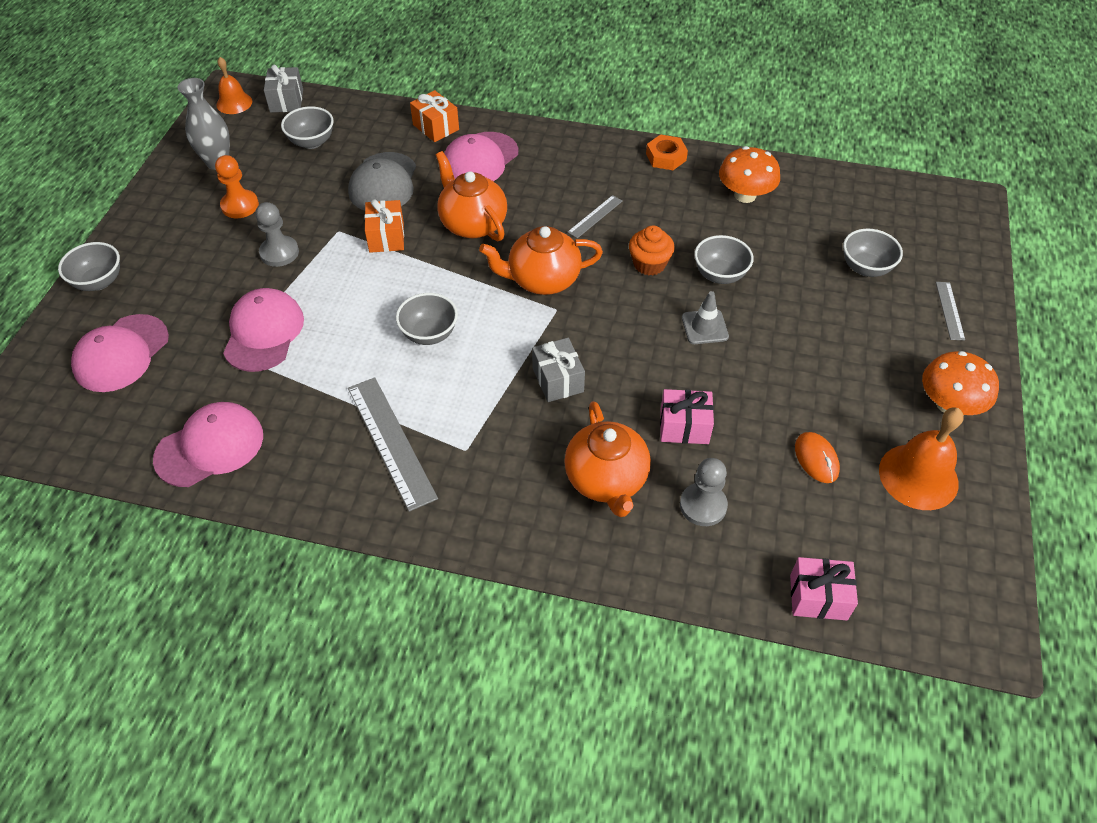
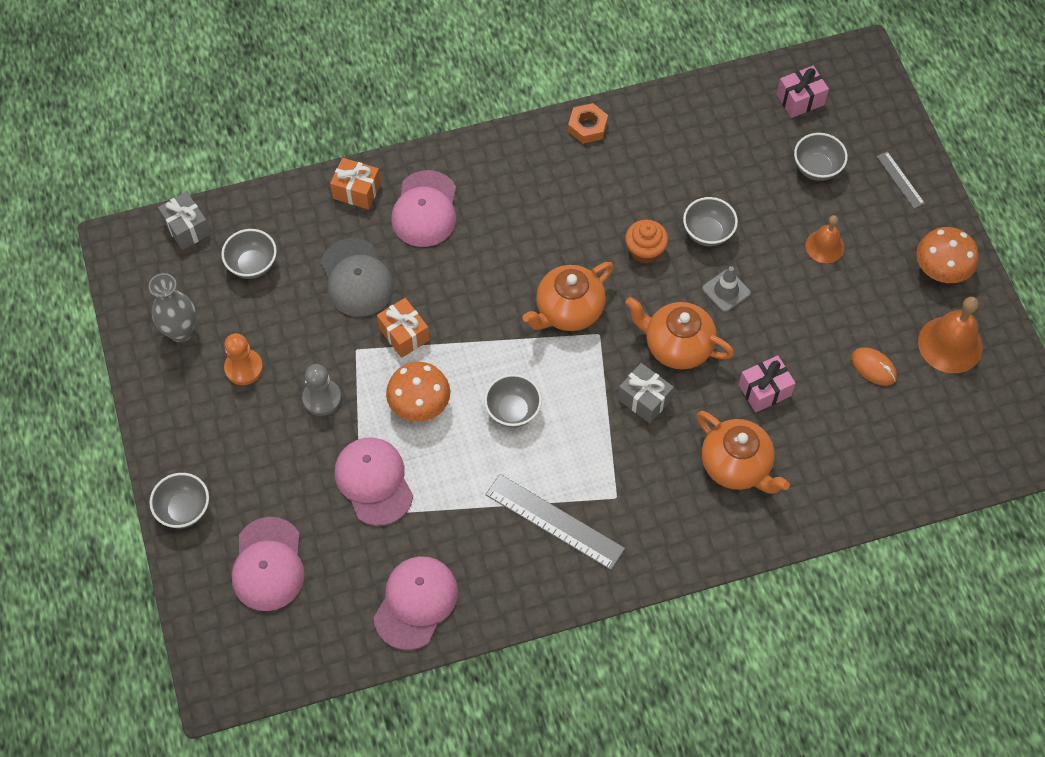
camera: 30 degrees left, 10 degrees up
(234, 103) = (136, 255): orange bell -> orange bell (824, 246)
(472, 224) = (469, 283): orange teapot -> orange teapot (677, 346)
(595, 216) = (569, 223): grey ruler -> none
(703, 505) = (817, 449): grey pawn -> none
(745, 195) = (679, 137): orange mushroom -> orange mushroom (419, 404)
(818, 597) = (933, 477): pink gift -> pink gift (800, 100)

